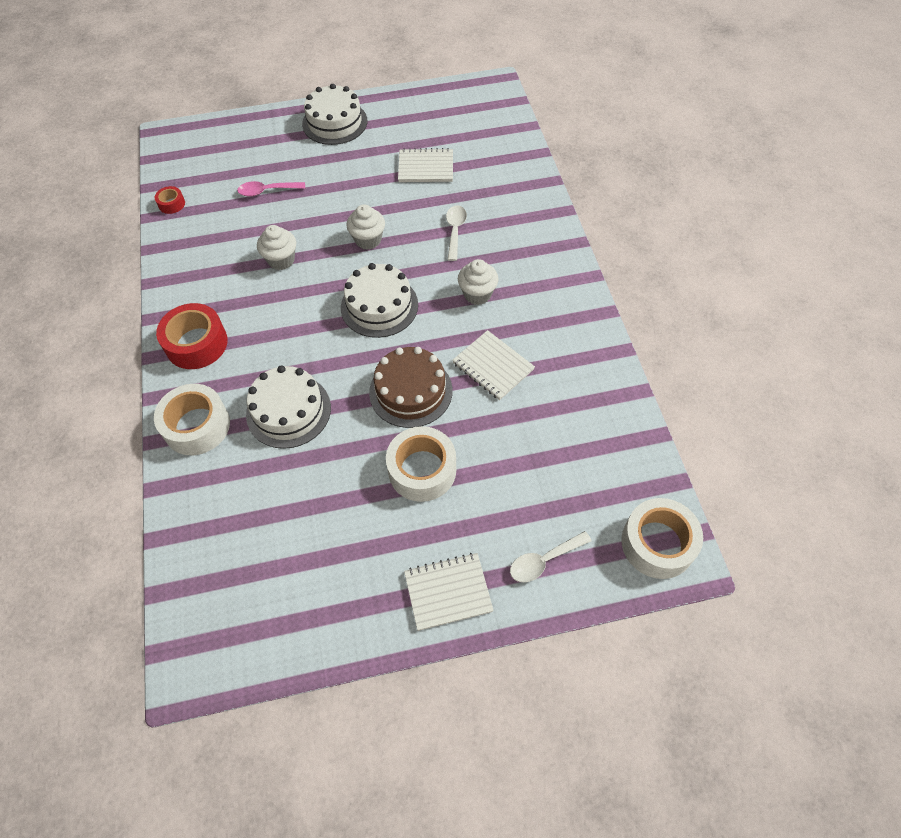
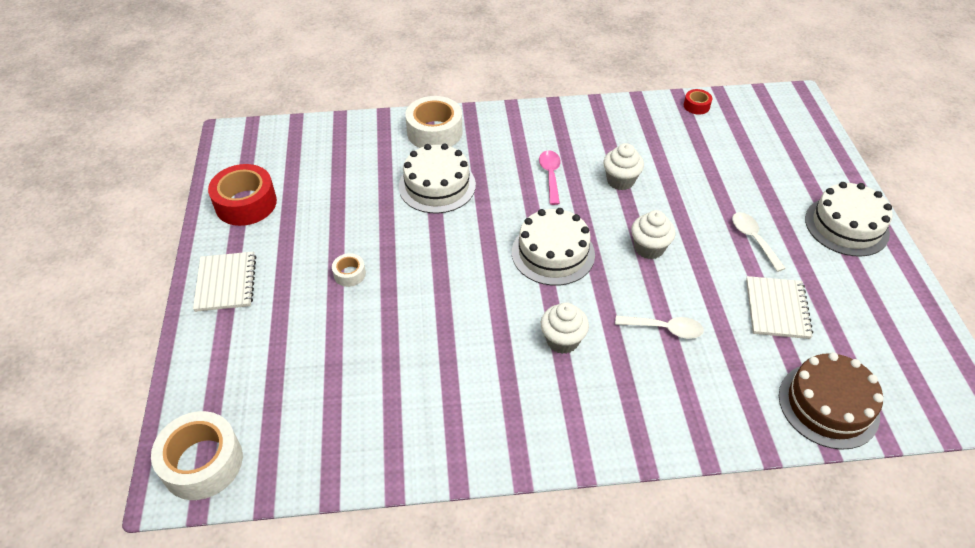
camera: 95 degrees right, 10 degrees down
(196, 343) = (521, 128): red tape -> red tape (246, 203)
(267, 191) = (720, 170): pink spoon -> pink spoon (550, 175)
(410, 391) = (440, 271): brown cake -> brown cake (828, 405)
(422, 470) = (349, 274): white tape -> white tape, size x0.49
(493, 366) = (458, 343): white notebook -> none
(544, 560) = (225, 357): white spoon -> white spoon (753, 239)

